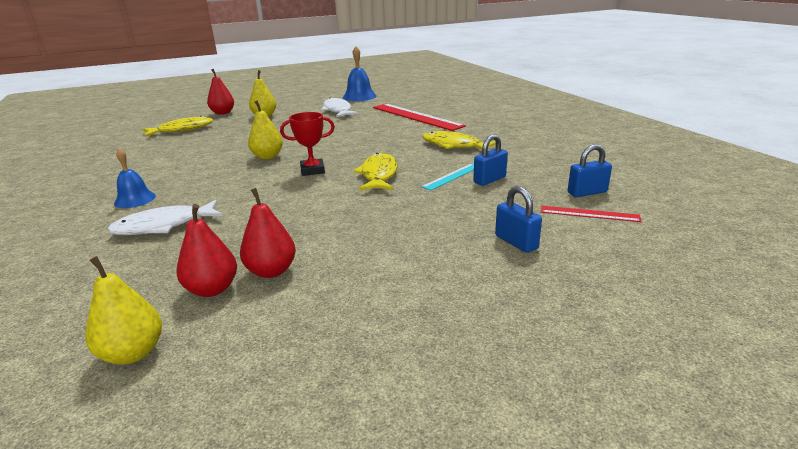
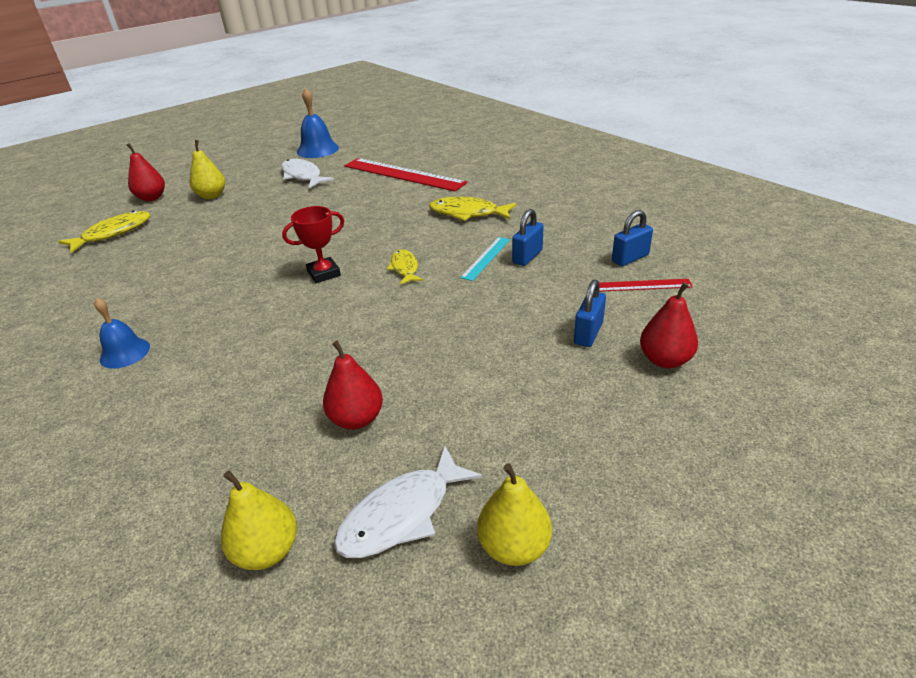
camera: 15 degrees left, 10 degrees up
(163, 226) = (190, 384): white fish -> white fish (402, 514)
(212, 289) = (305, 455): red pear -> red pear (665, 360)
(267, 156) = (256, 261): yellow pear -> yellow pear (514, 546)
(379, 175) = (404, 268): yellow fish -> yellow fish, size x0.64
(516, 242) = (588, 333): blue padlock -> blue padlock turned 75 degrees clockwise

